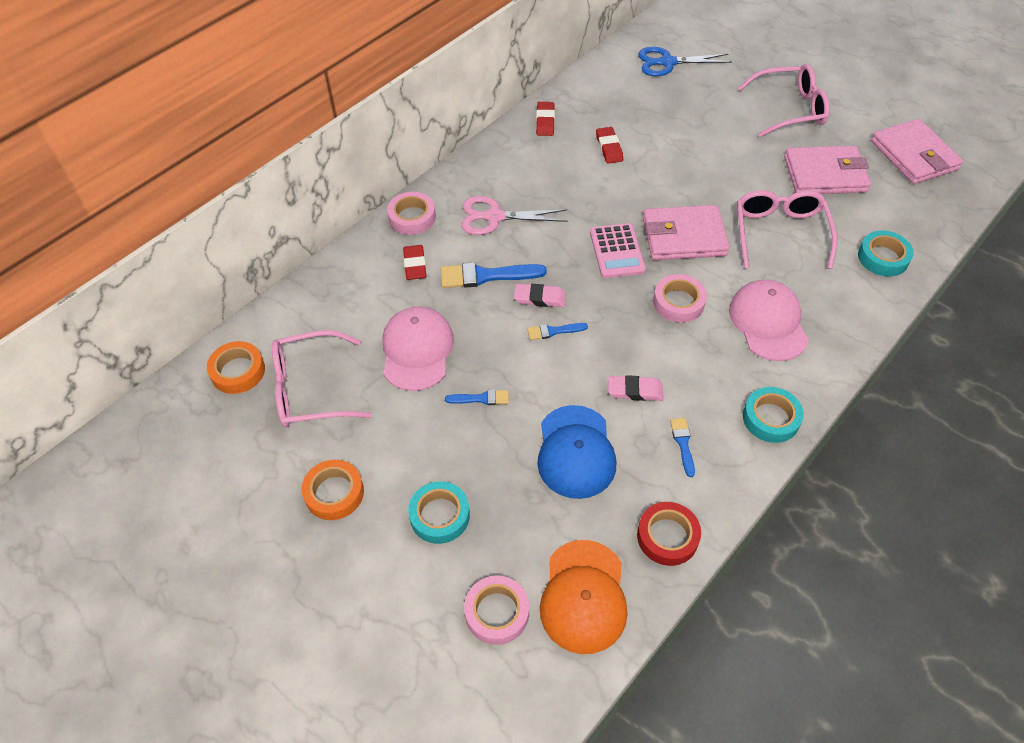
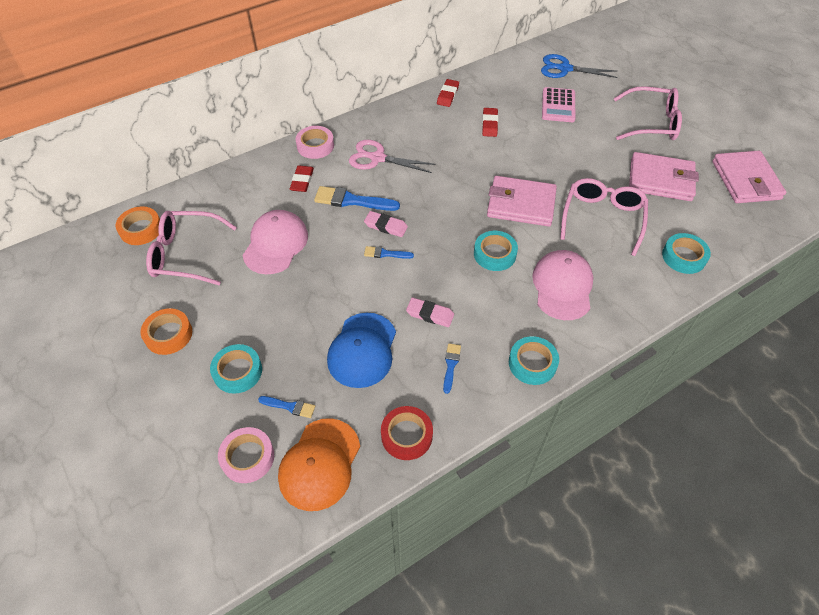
camera: 15 degrees right, 0 degrees up
(481, 398) = (307, 291): blue brush -> blue brush (290, 406)
(617, 251) = (462, 204): pink calculator -> pink calculator (558, 105)
(678, 302) = (494, 254): pink tape -> turquoise tape

